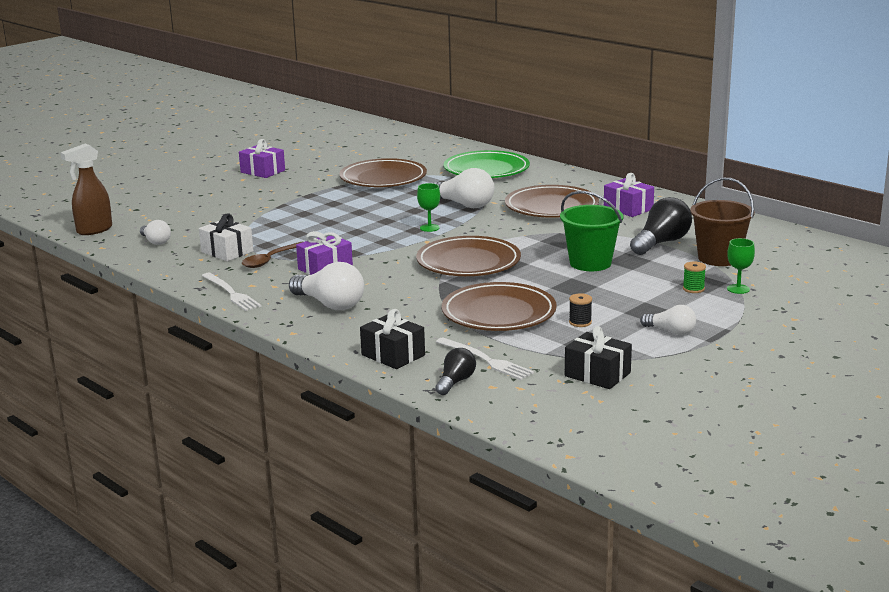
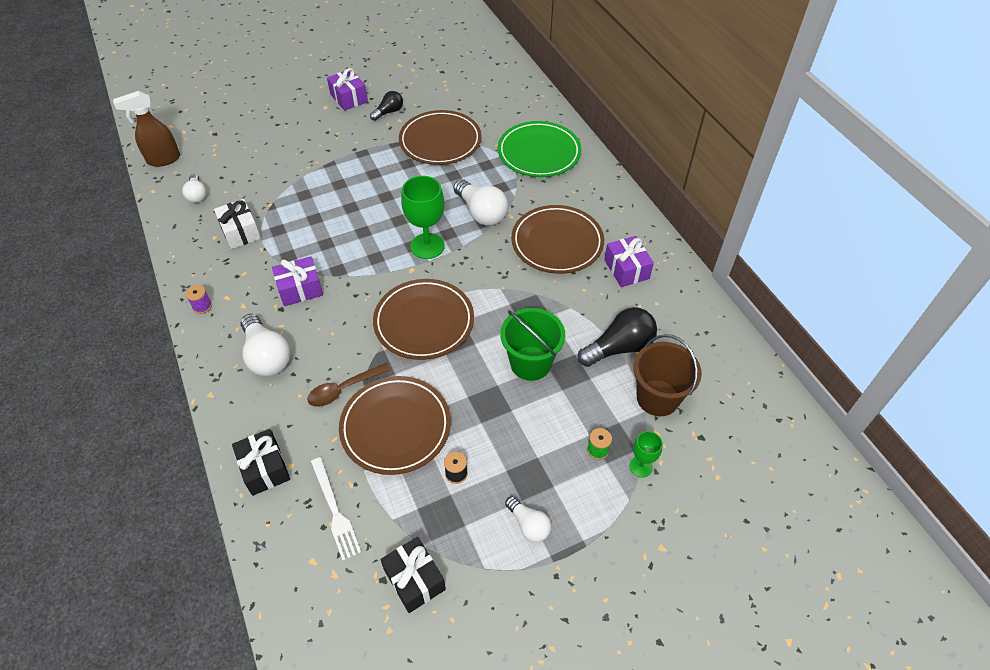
camera: 20 degrees right, 30 degrees up
(231, 293) = (202, 306): white fork -> purple spool
(270, 260) = (266, 258): brown spoon -> brown spoon (344, 389)
(429, 228) = (427, 246): green goblet -> green goblet, size x1.84
(455, 382) = (287, 540): black light bulb -> black light bulb (389, 112)

